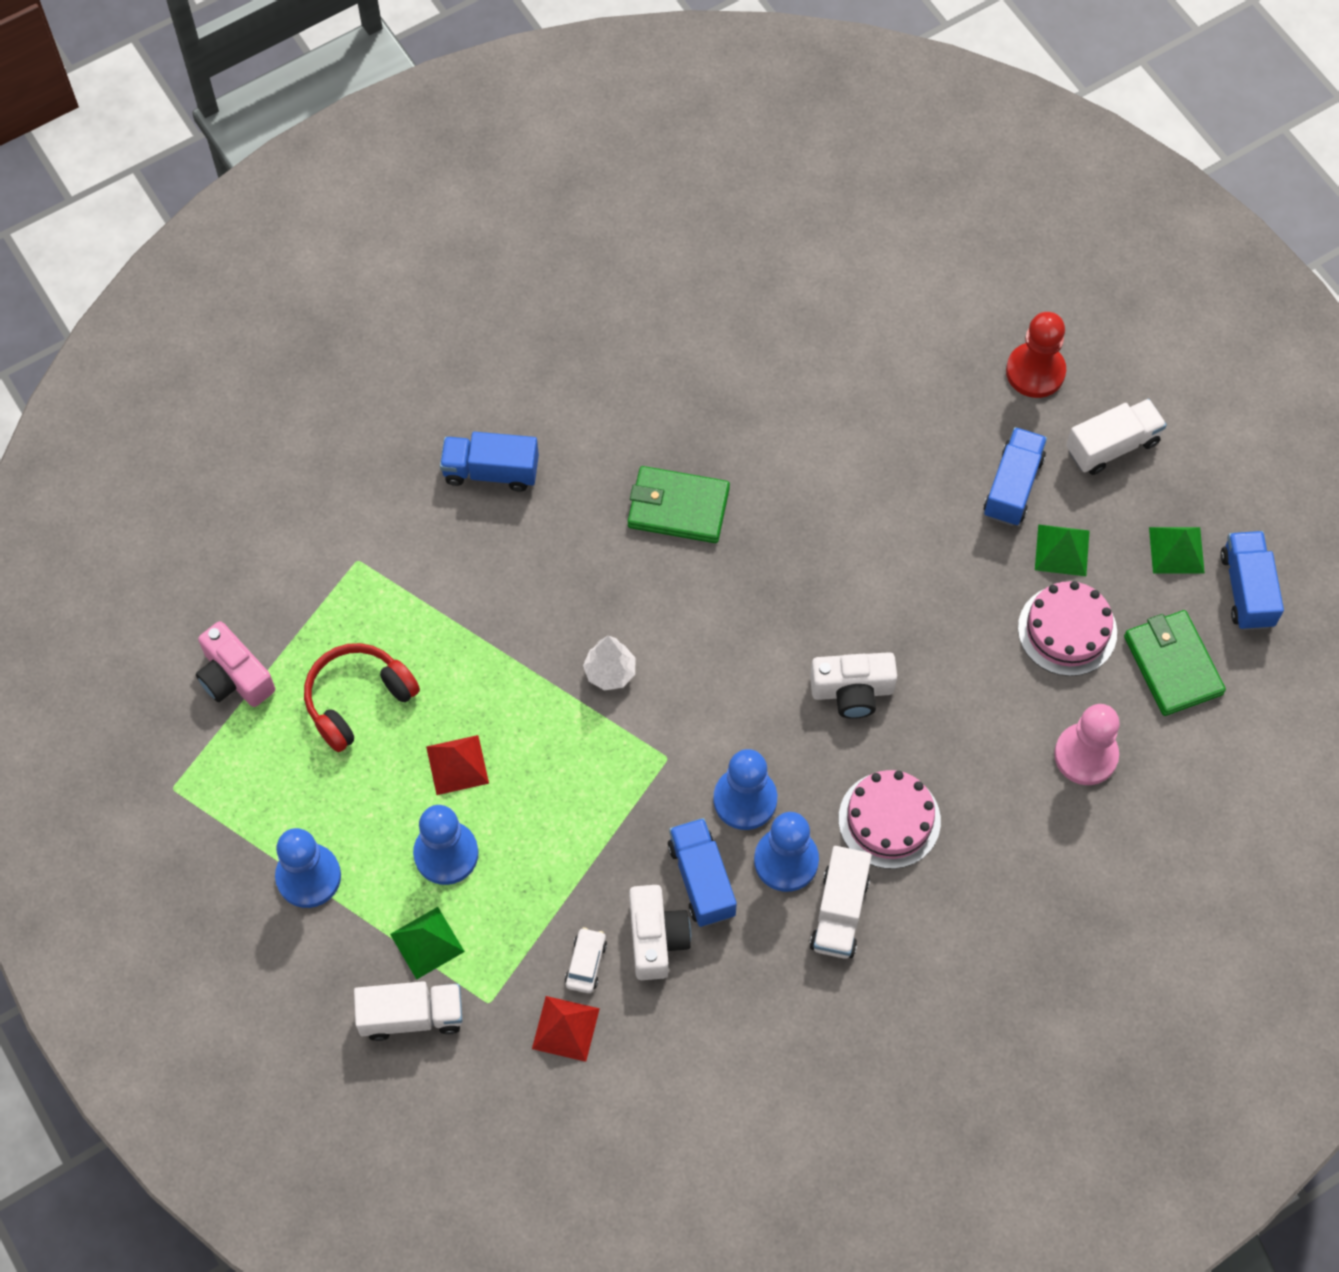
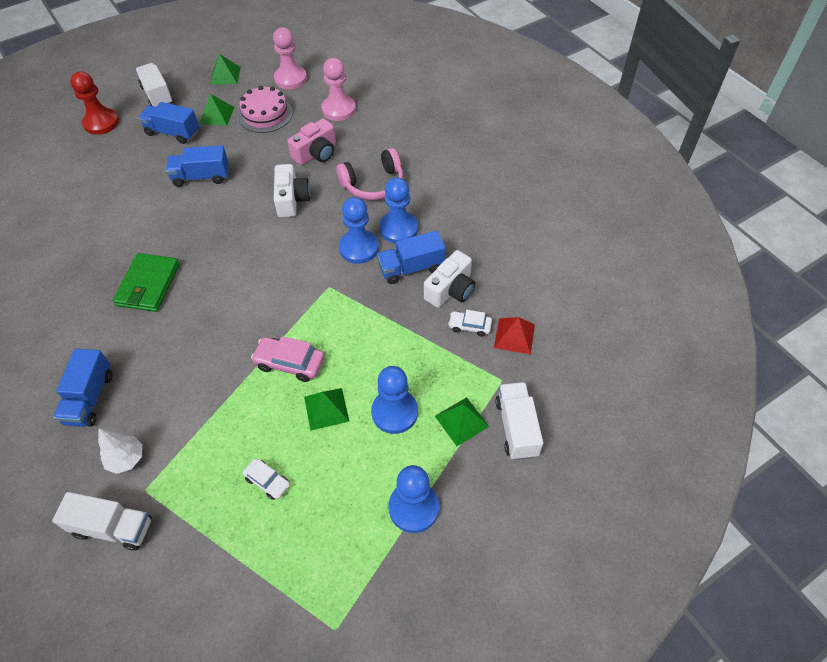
camera: 90 degrees left, 10 degrees down
(234, 677) = (236, 583): pink camera -> pink camera (316, 153)
(357, 700) = (267, 481): red headphones -> white car
(457, 764) = (326, 408): red pyramid -> green pyramid
(532, 712) = (290, 363): none -> pink car
(610, 672) = (264, 319): white tree -> white tree (126, 459)
(656, 938) = (450, 290): white camera -> white camera turned 135 degrees clockwise
(839, 912) = (430, 205): white truck -> white truck (113, 527)
(889, 820) = (373, 184): pink cake -> pink headphones
(1172, 665) = (290, 79): green wallet -> pink pawn
(1246, 589) = (252, 54): blue truck -> blue truck (201, 177)

